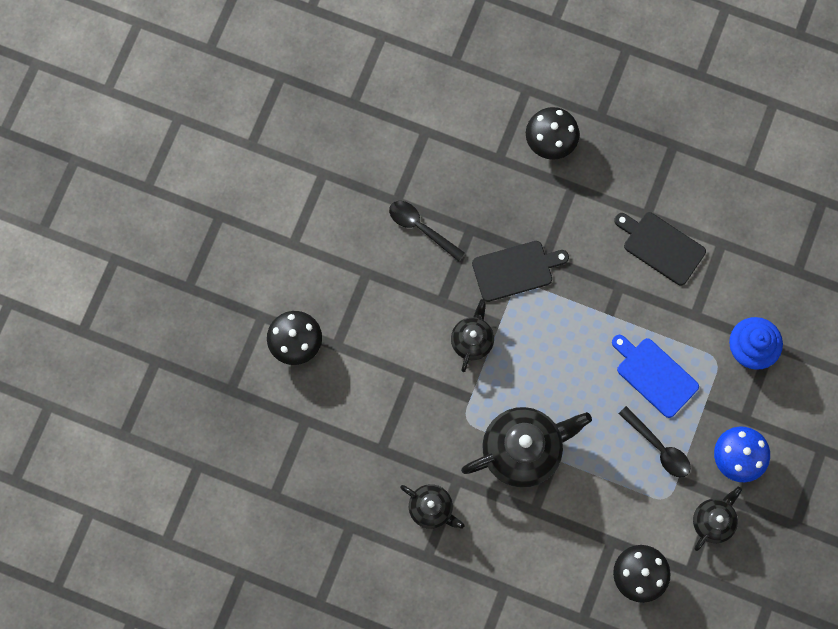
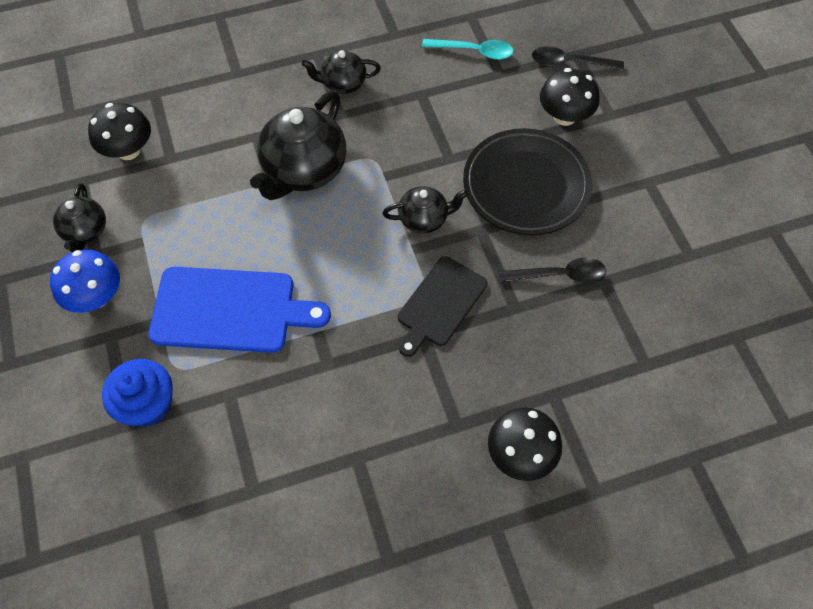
camera: 140 degrees right, 15 degrees down
(305, 457) = (474, 51): none -> turquoise spoon
(379, 309) = (526, 186): none -> black plate
(472, 340) = (424, 219): black teapot -> black teapot turned 75 degrees counterclockwise
(655, 375) = (230, 310): blue cutting board -> blue cutting board, size x1.51
(658, 447) = (180, 254): black spoon -> black spoon (569, 63)
(661, 246) = (316, 436): black cutting board -> none

